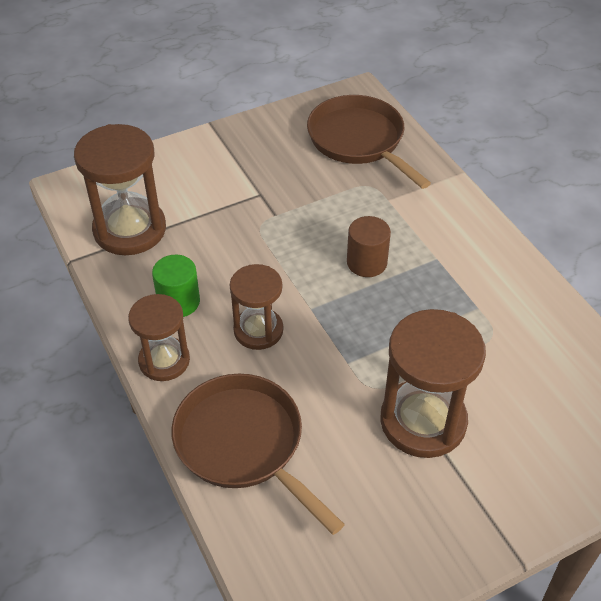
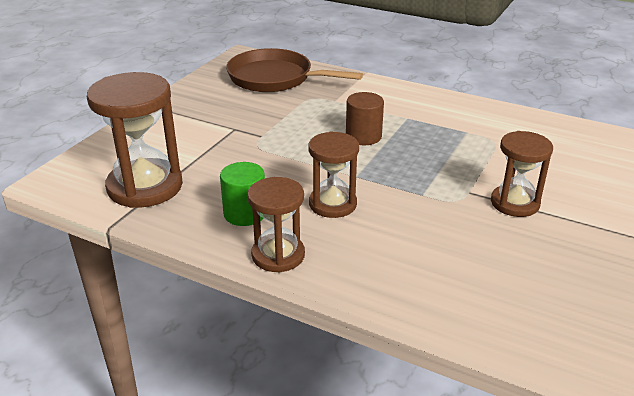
camera: 35 degrees left, 15 degrees down
(244, 444) = (410, 276): brown pan -> none
(423, 421) = (515, 203): brown hourglass -> brown hourglass, size x0.62

